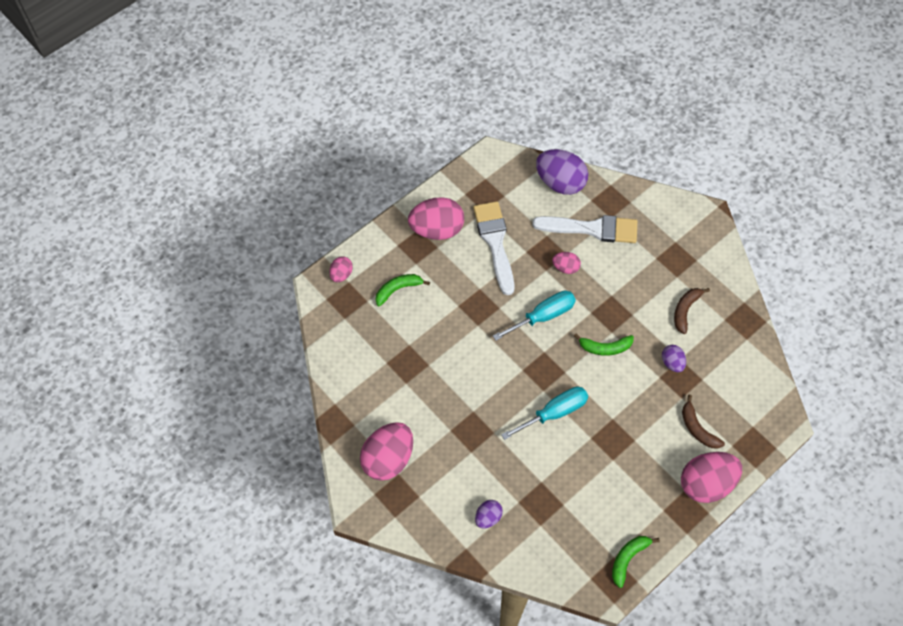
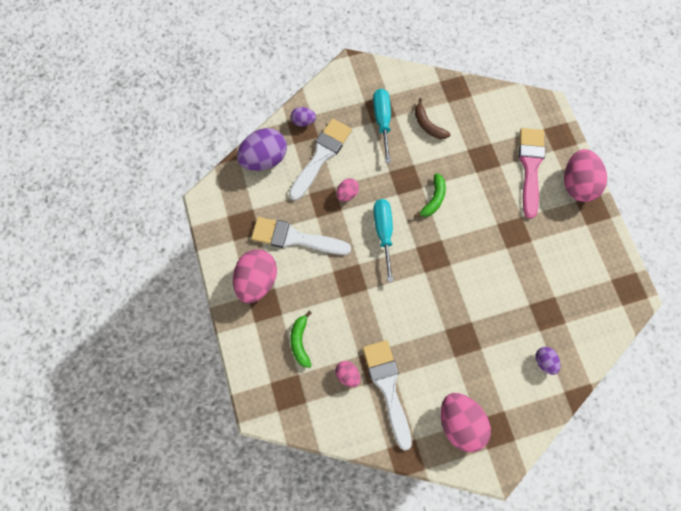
camera: 65 degrees left, 10 degrees up
(341, 274) = (259, 386): pink egg -> pink egg (347, 375)
(391, 381) = (387, 387): none -> white brush
(554, 413) = (474, 265): turquoise screwdriver -> turquoise screwdriver (382, 121)
(628, 559) = (616, 270): green banana -> none
(672, 363) = (468, 157): purple egg -> purple egg (303, 121)
(697, 428) = (530, 167): brown banana -> pink brush

